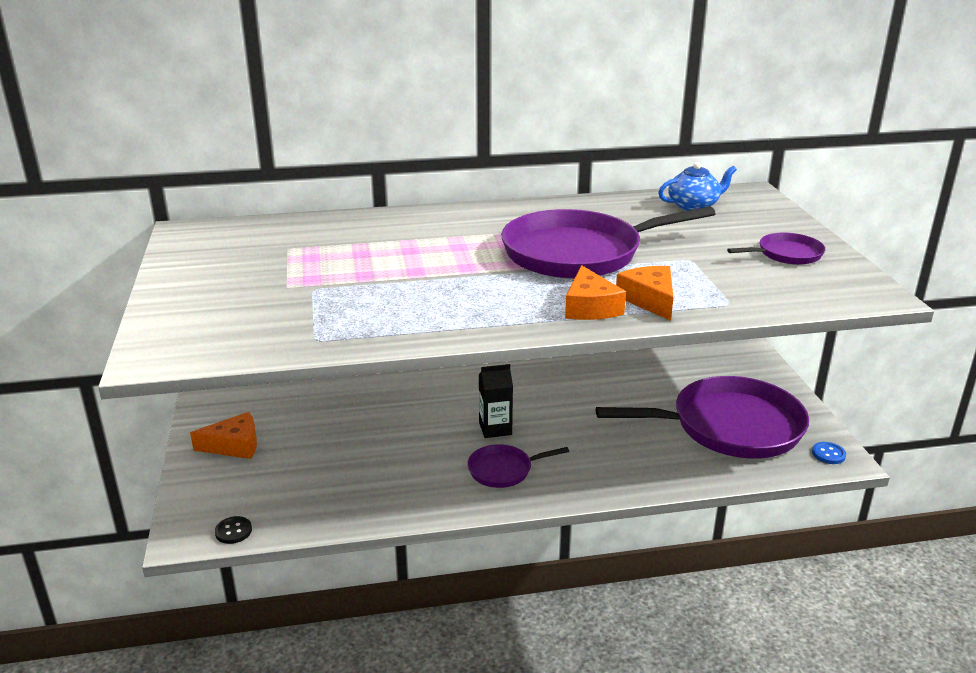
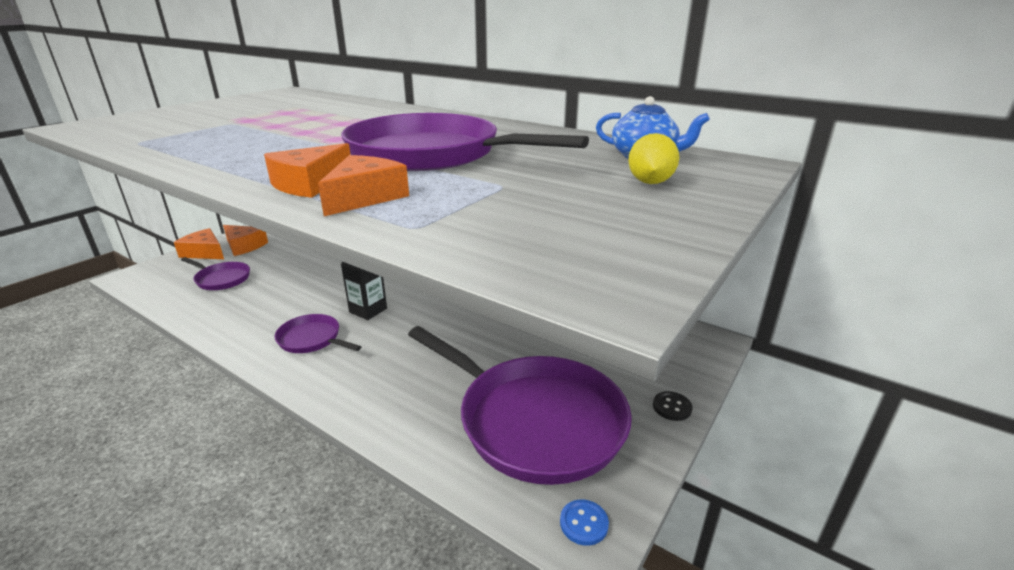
camera: 45 degrees right, 0 degrees up
(206, 473) = (204, 252): none -> orange cheese
(233, 531) = (144, 286): black button -> black button (672, 407)
(744, 226) = (650, 182): none -> yellow lemon
(786, 254) = (622, 216): purple pan -> purple pan (221, 279)

